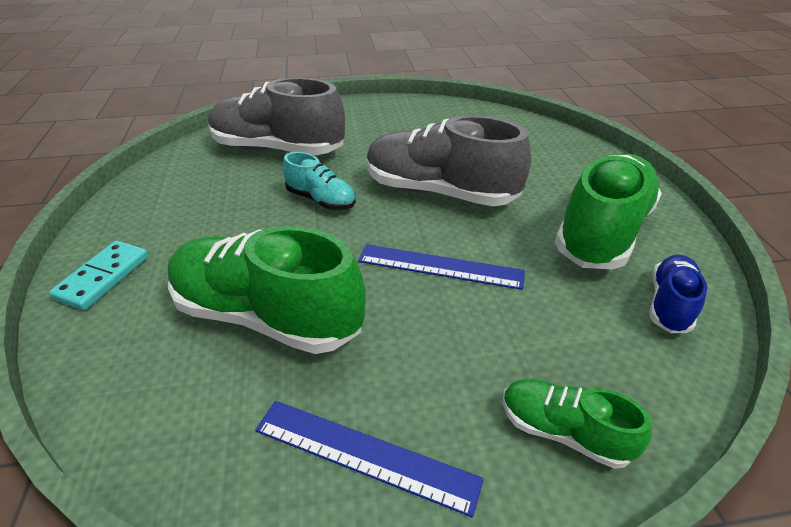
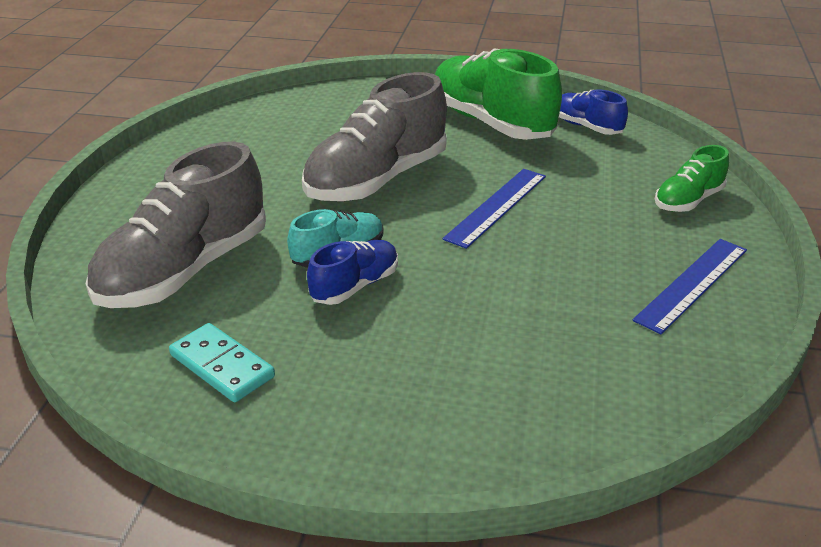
camera: 70 degrees left, 5 degrees down
(103, 277) = (395, 438): turquoise domino -> turquoise domino (222, 366)
(267, 316) = (522, 314): green shoe -> none
(281, 217) = (355, 286): none -> blue shoe

